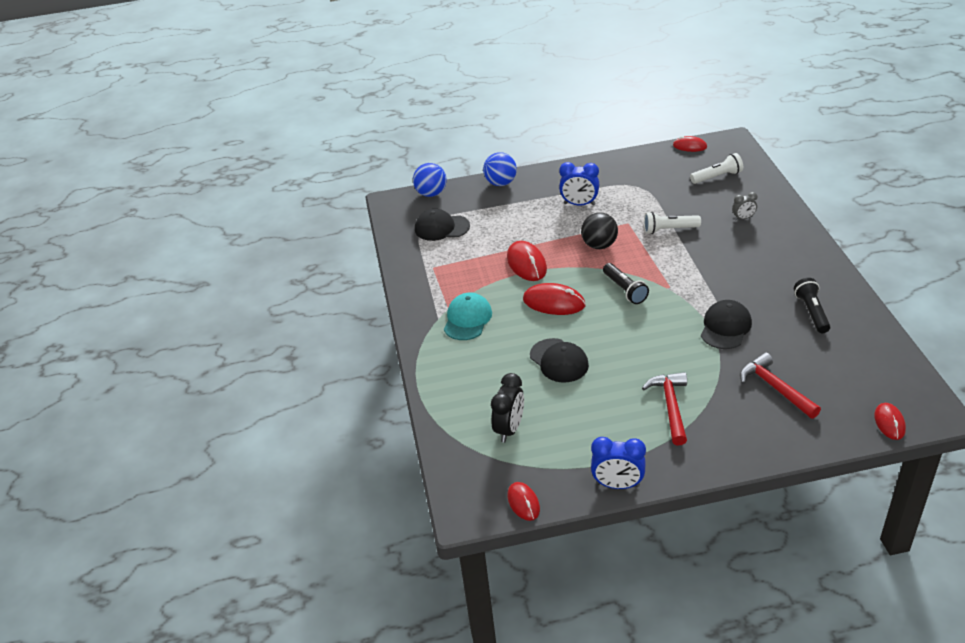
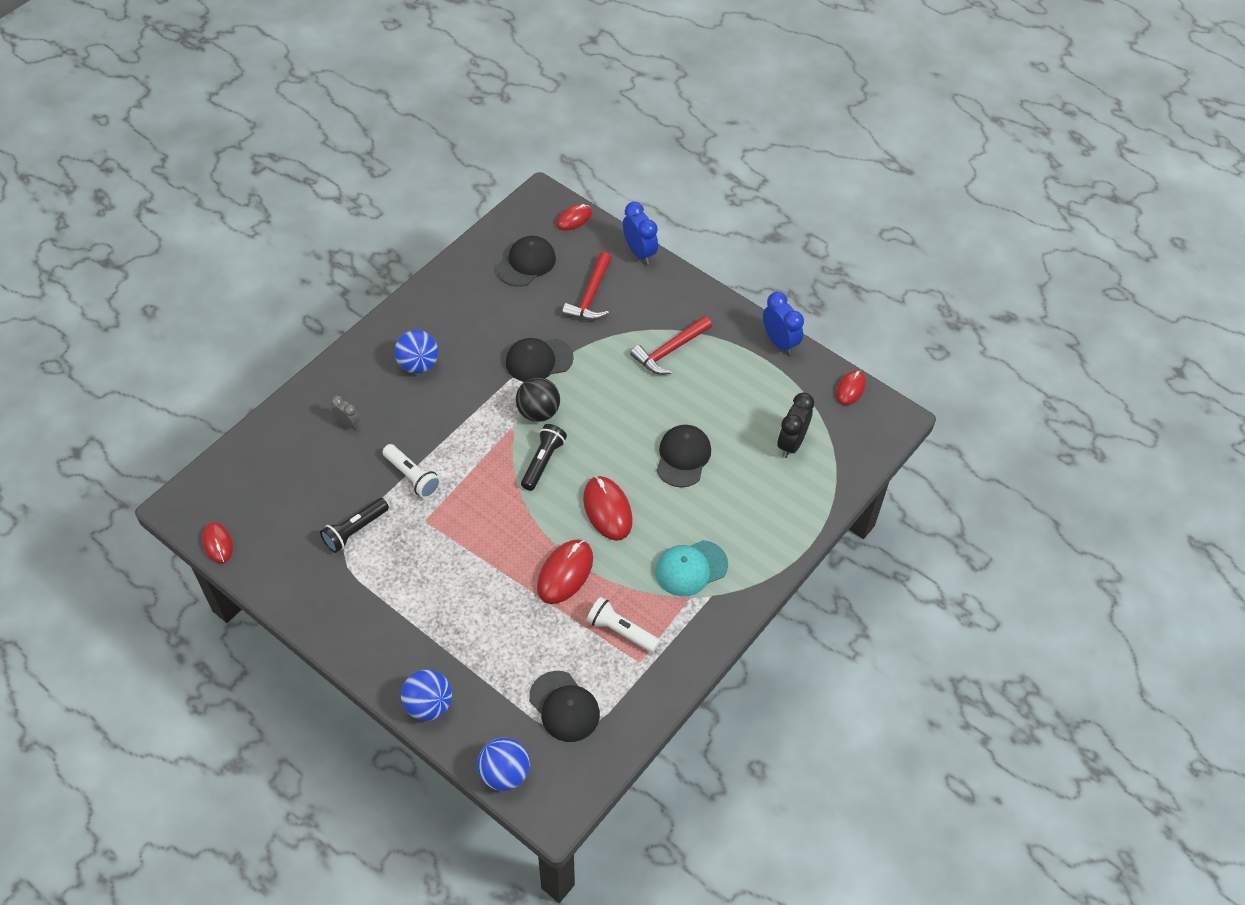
camera: 135 degrees left, 15 degrees up
(509, 429) = (791, 443): black clock -> black clock turned 45 degrees counterclockwise
(579, 204) = (419, 589): blue clock -> blue clock (639, 252)
(599, 245) = (485, 524): black ball -> black ball (538, 412)
(717, 177) = (275, 483): white flashlight -> white flashlight (621, 631)
(773, 266) = (418, 364): none -> blue ball
(811, 312) = (470, 311): black flashlight -> black flashlight (355, 530)
(847, 366) = (526, 263): none -> black cap

